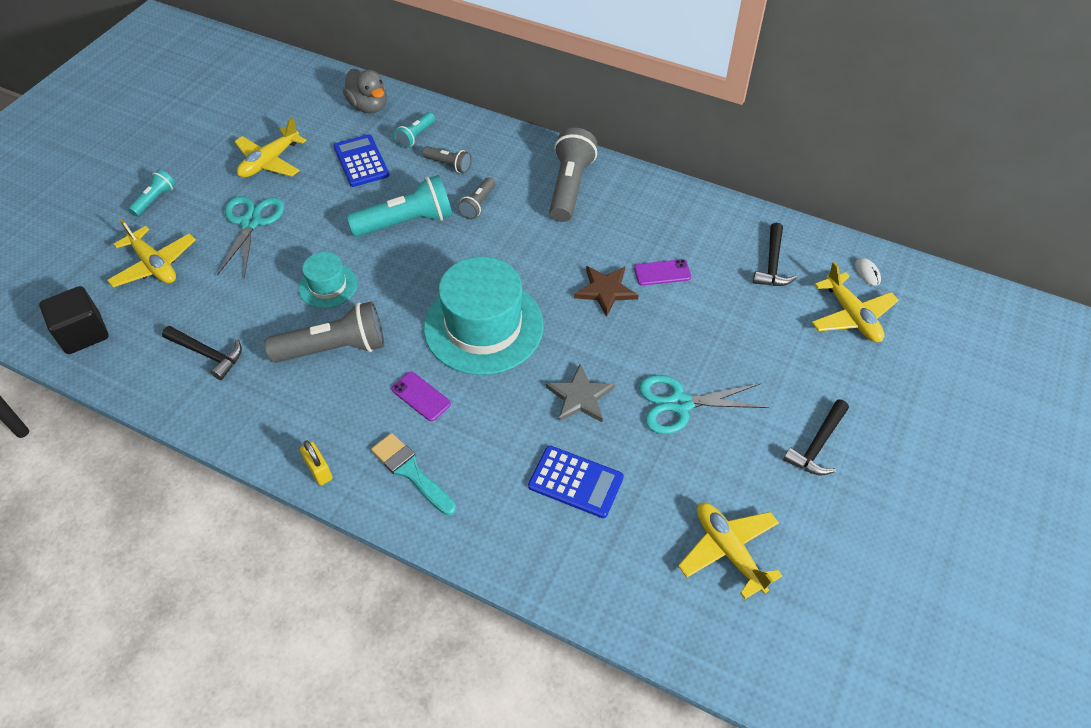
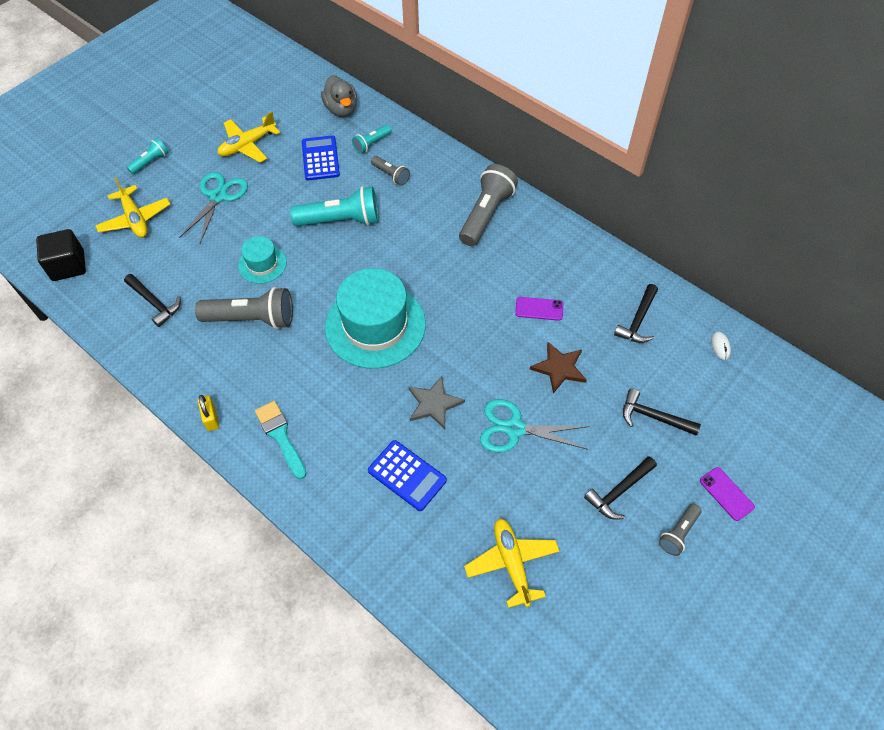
camera: 15 degrees right, 5 degrees up
(421, 396) = (307, 375): purple phone -> purple phone (726, 494)
(478, 205) = (404, 216): grey flashlight -> grey flashlight (678, 533)
(605, 290) = (485, 315): brown star -> brown star (559, 368)
(824, 359) = (653, 417): none -> black hammer
(851, 316) = (691, 383): yellow plane -> none

